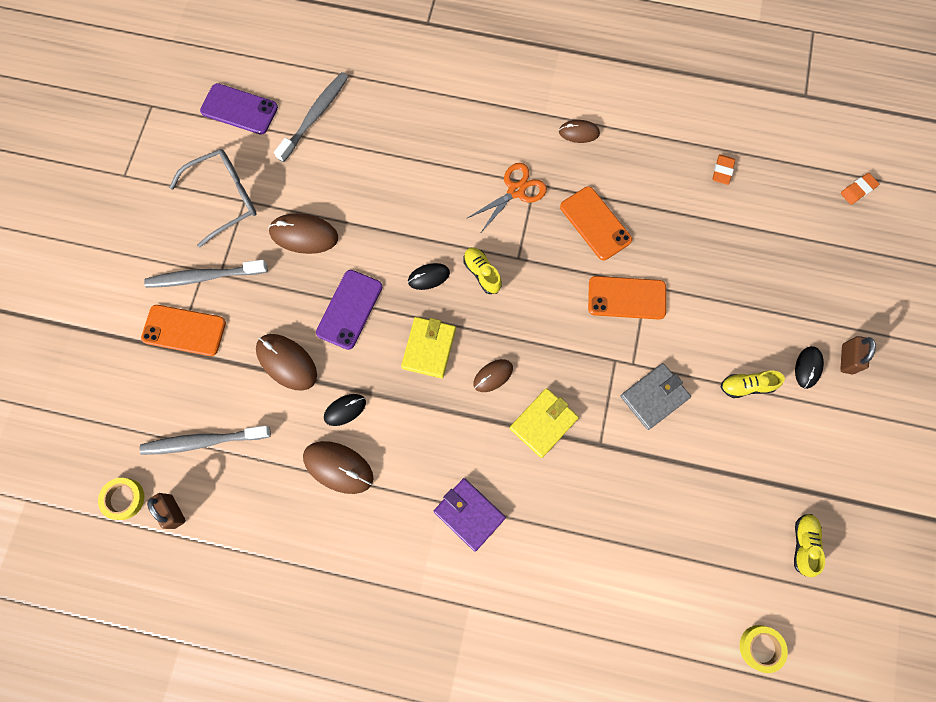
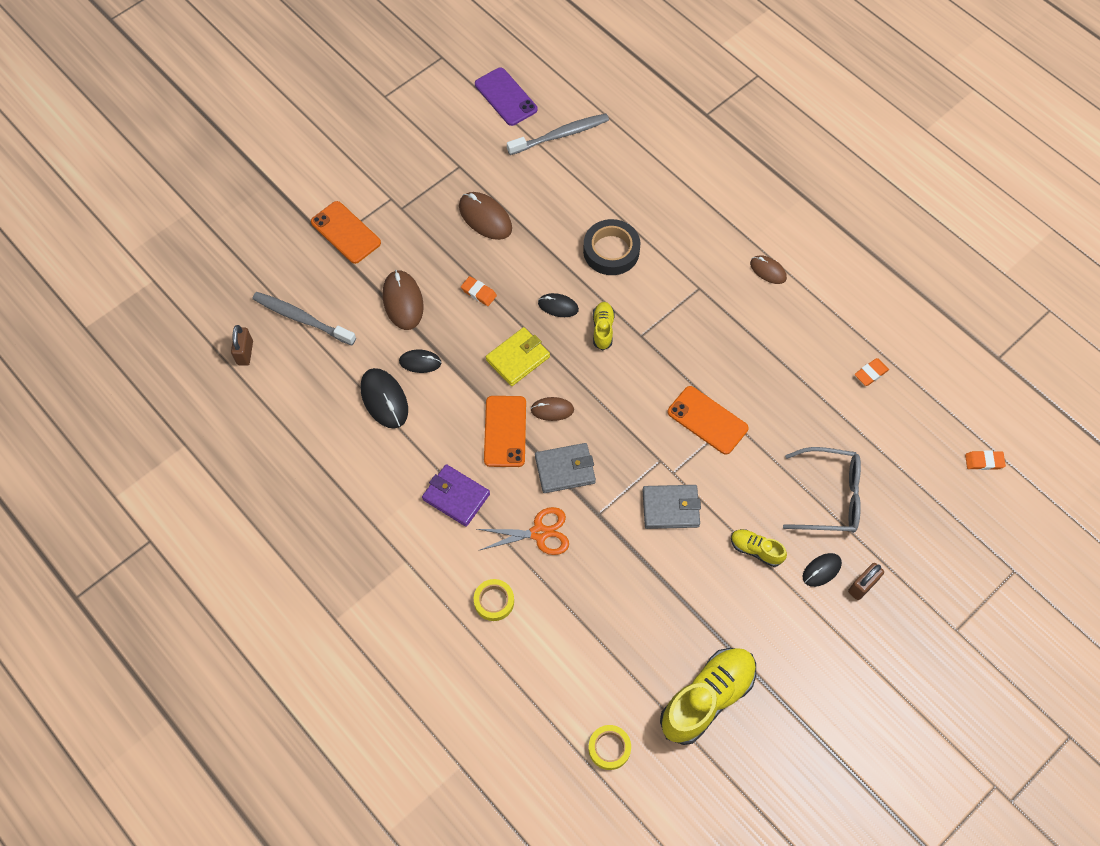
camera: 35 degrees right, 10 degrees down
(124, 499) = (218, 322): yellow tape -> yellow tape (494, 601)
(204, 276) = (388, 203): grey toothbrush -> none
(225, 198) = (446, 156): grey glasses -> grey glasses (830, 496)
(338, 467) = (384, 399): brown mouse -> black mouse
(349, 309) = (478, 293): purple phone -> orange eraser
(437, 197) = (611, 251): none -> black tape
(469, 514) = (456, 496): purple wallet -> purple wallet turned 45 degrees counterclockwise
(516, 191) = (679, 284): orange scissors -> orange scissors (539, 533)
(543, 423) = (565, 469): yellow wallet -> grey wallet
(595, 223) = (726, 348): orange phone -> orange phone (505, 431)
(803, 544) = (707, 698): yellow shoe -> yellow shoe, size x1.99

